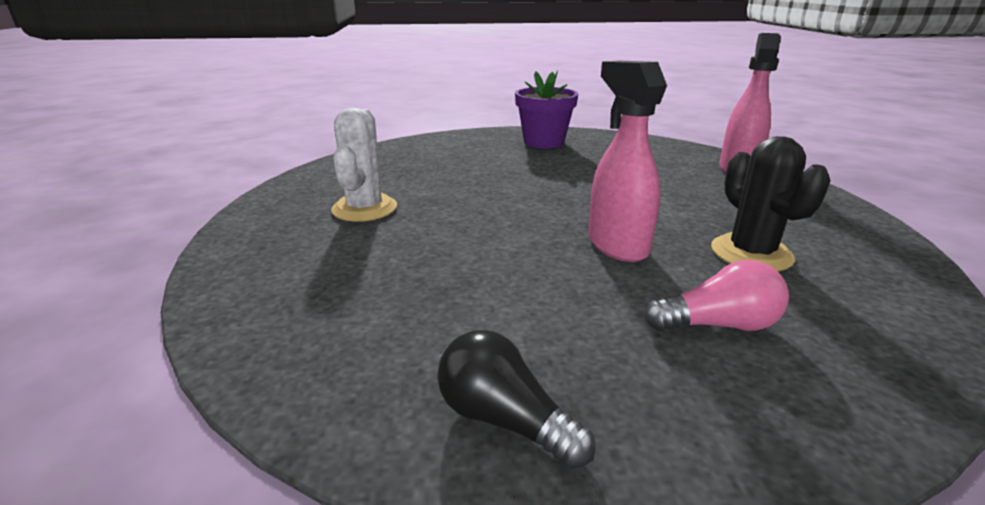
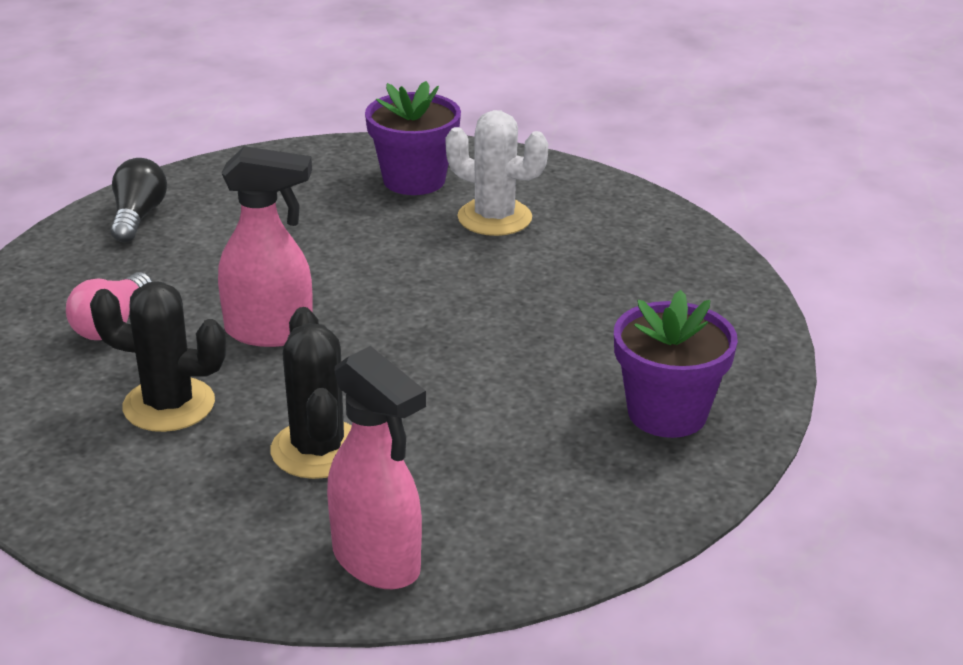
camera: 115 degrees right, 5 degrees up
(304, 254) = (414, 180): none -> purple flower pot
(504, 419) = (138, 217): black light bulb -> black light bulb turned 60 degrees counterclockwise
(697, 198) = (318, 450): none -> black cactus

